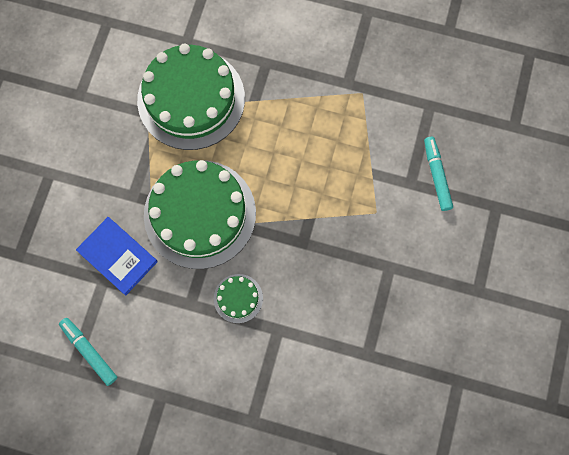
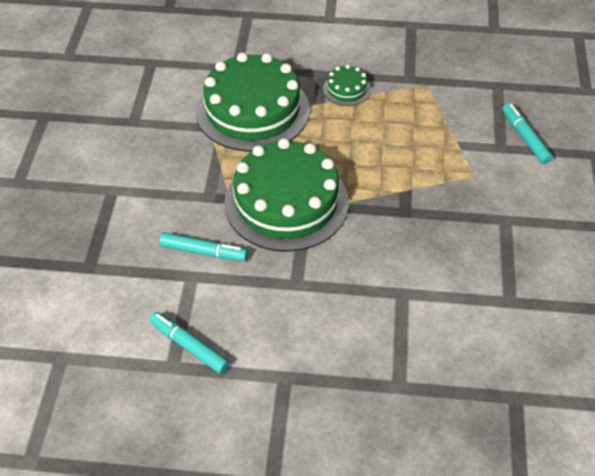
camera: 10 degrees left, 25 degrees down
(117, 256) = (203, 252): blue book -> turquoise marker
(238, 298) = (349, 270): green cake -> green cake (346, 89)

